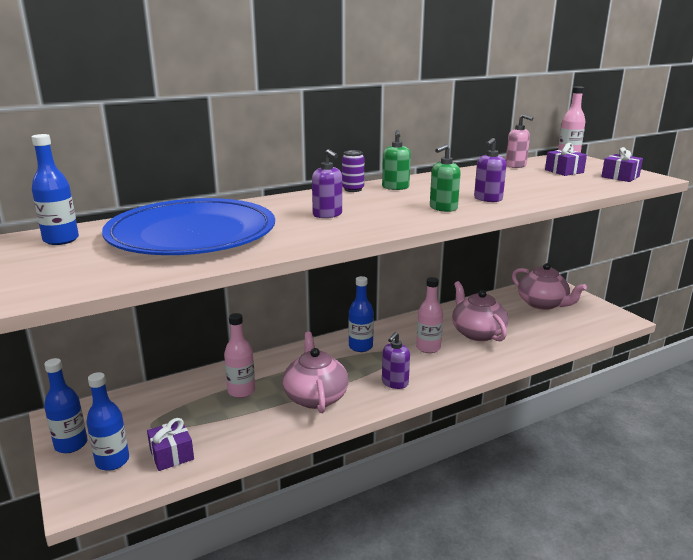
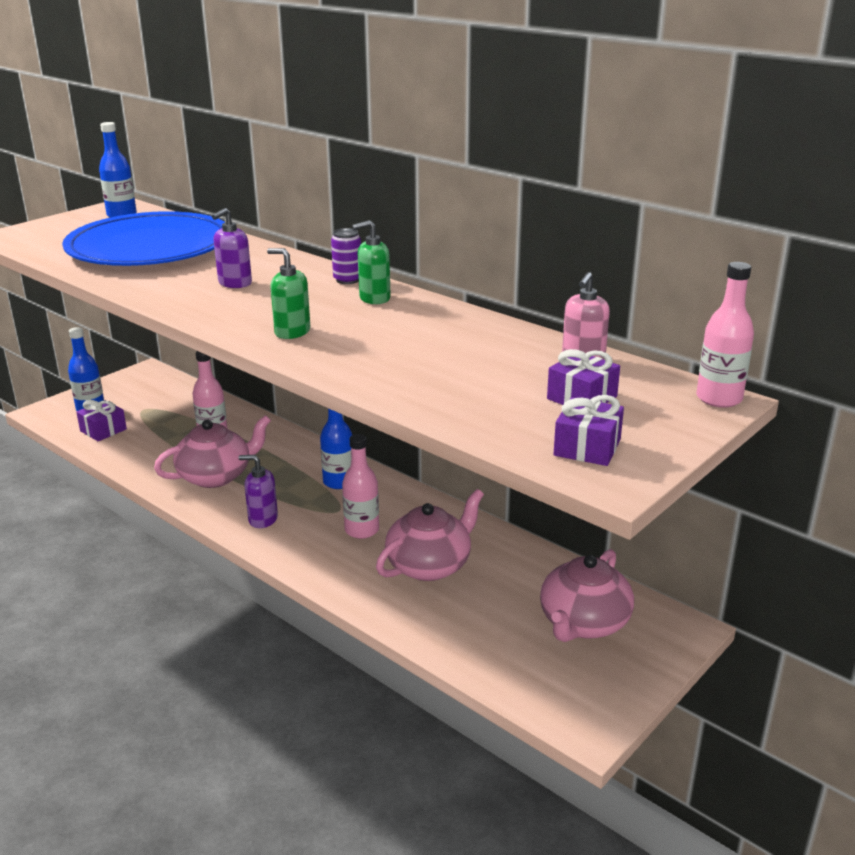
camera: 70 degrees right, 5 degrees up
(71, 444) = (110, 387): blue bottle -> none
(488, 199) = (353, 353): purple soap dispenser -> none

